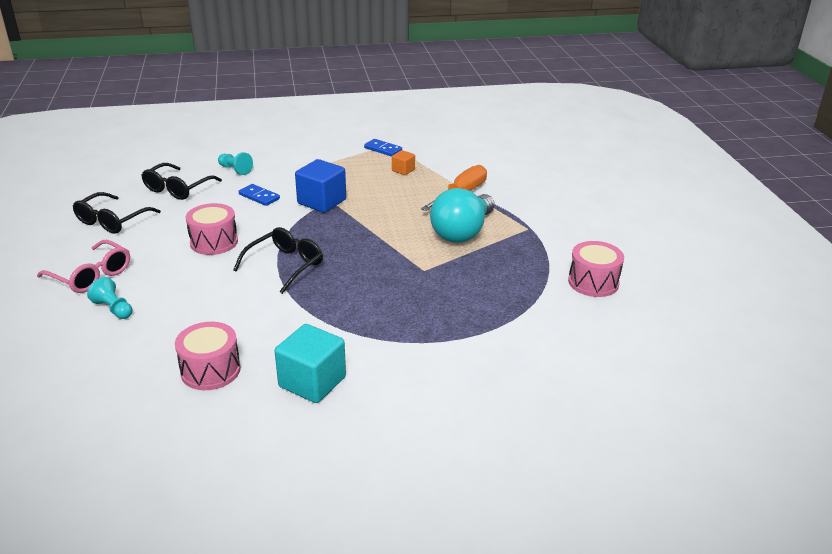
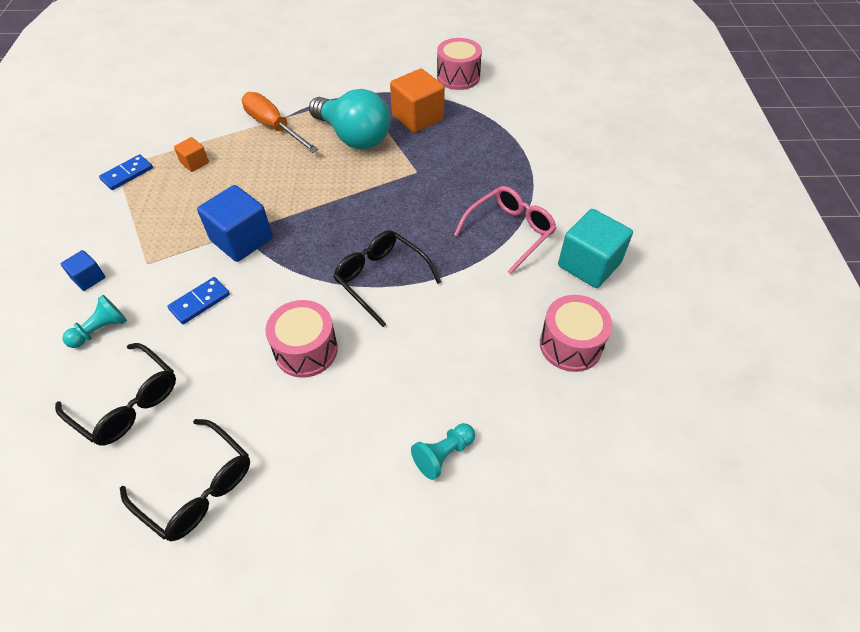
camera: 80 degrees left, 20 degrees up
(91, 275) = (355, 495): pink glasses -> pink glasses (510, 232)
(279, 157) = (89, 278): none -> blue cube
(507, 263) = (417, 117): none -> orange cube

